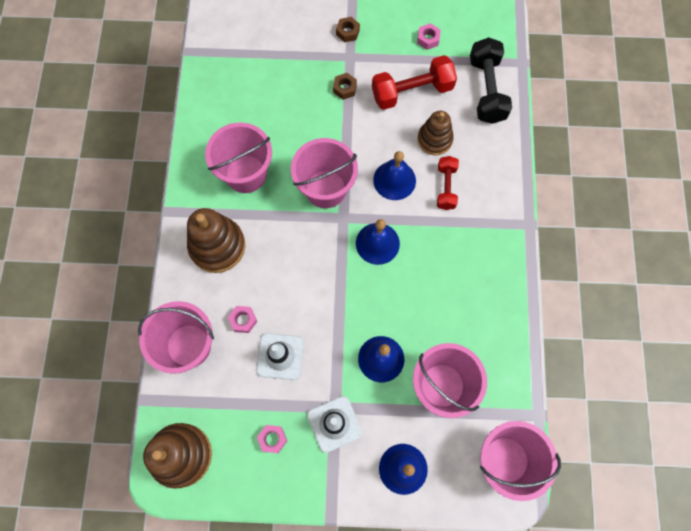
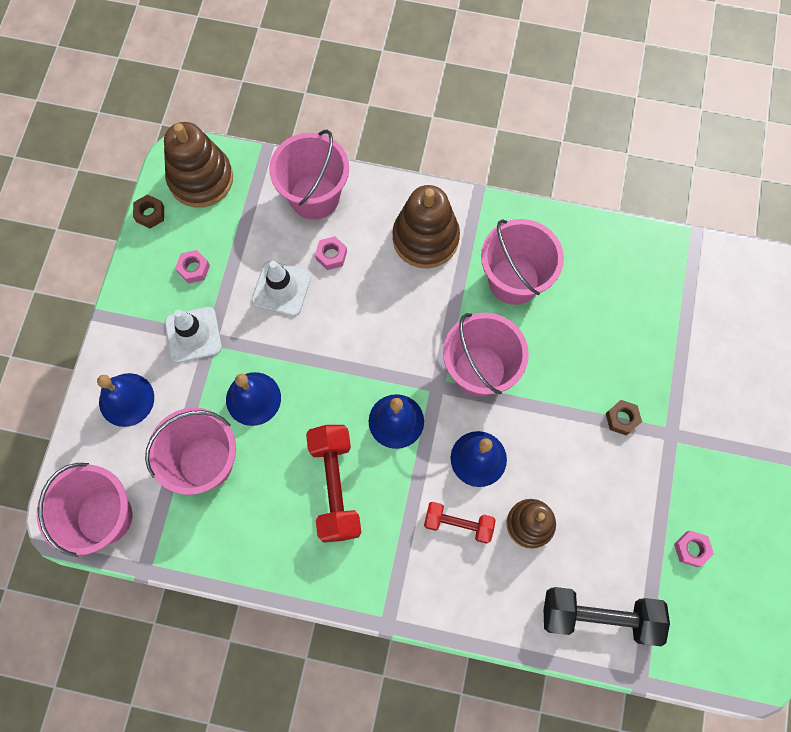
camera: 100 degrees right, 0 degrees up
(347, 32) = (711, 438): brown nut -> brown nut (150, 214)
(412, 92) = (607, 508): red dumbbell -> red dumbbell (335, 486)

